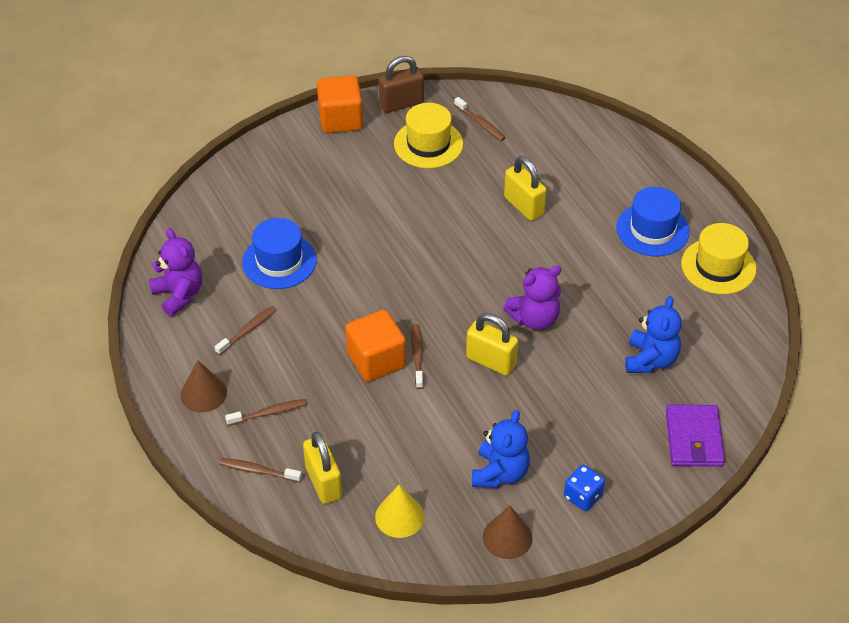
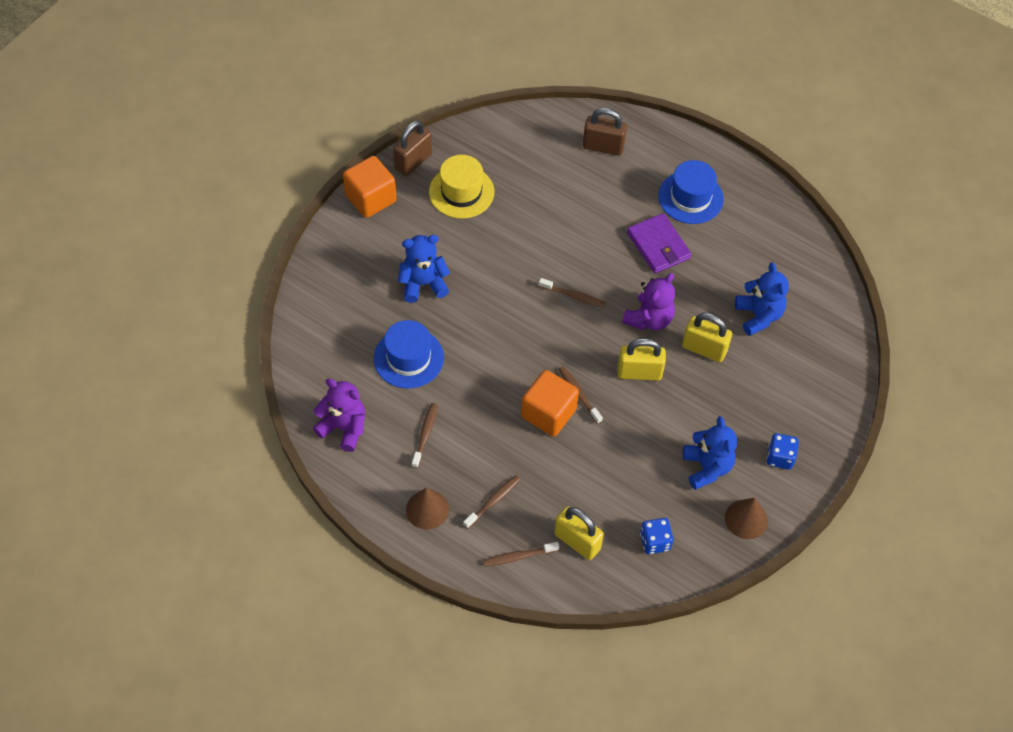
camera: 30 degrees left, 10 degrees up
(337, 206) = (423, 284): none -> blue teddy bear
(399, 516) = (655, 541): yellow cone -> blue dice
(480, 123) = (492, 154): brown toothbrush -> brown toothbrush (573, 296)
(524, 206) = (577, 219): yellow padlock -> yellow padlock (704, 349)
(594, 155) = (603, 147): none -> brown padlock
(694, 438) = (830, 369): purple wallet -> purple wallet (658, 245)
(718, 266) = (759, 209): yellow hat -> none

